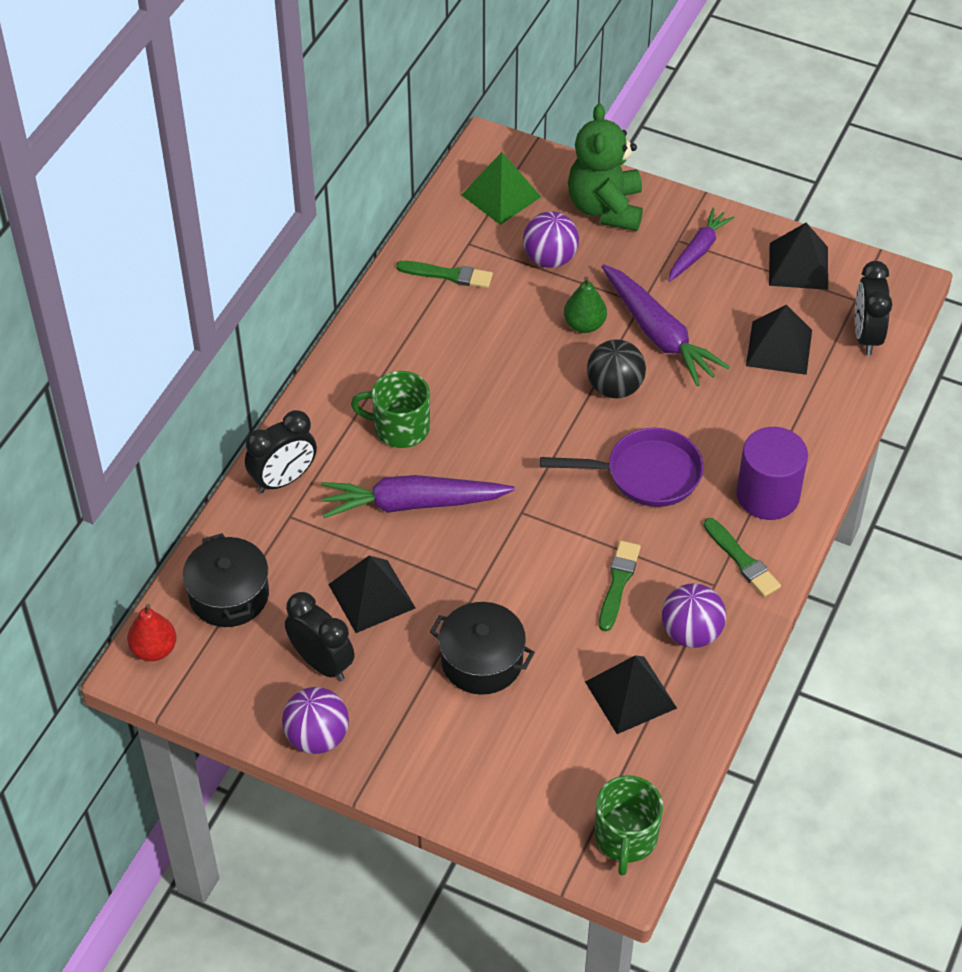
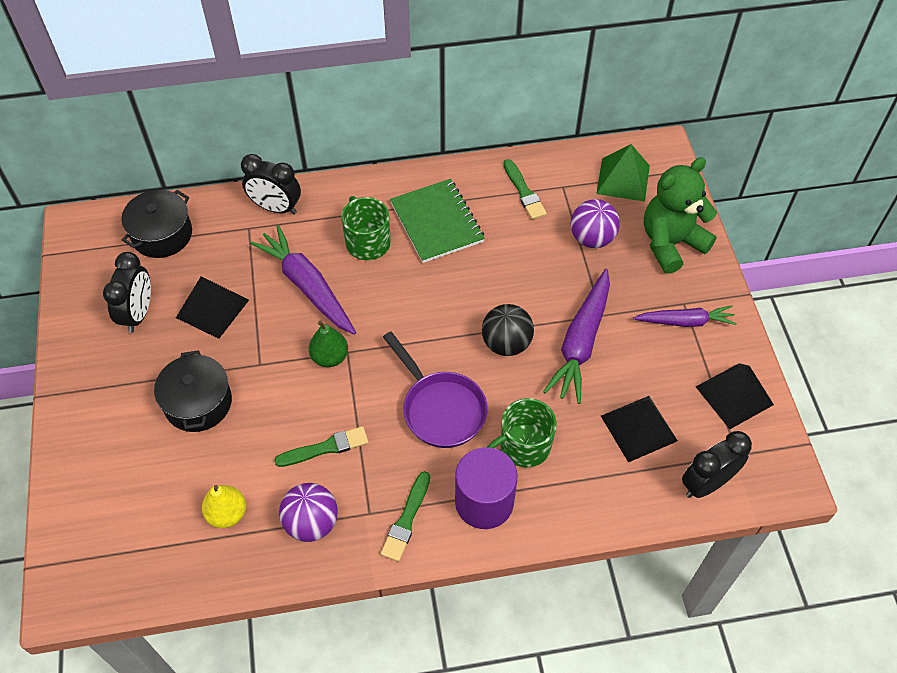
camera: 55 degrees right, 5 degrees up
(154, 649) = (94, 223): red pear -> none
(317, 737) = (76, 346): purple ball -> none
(425, 361) = (436, 222): none -> green notebook
(584, 325) = (549, 292): green pear -> green pear (330, 357)
(625, 838) = (94, 584): green mug -> green mug (523, 446)
(630, 695) = (227, 514): black pyramid -> yellow pear

